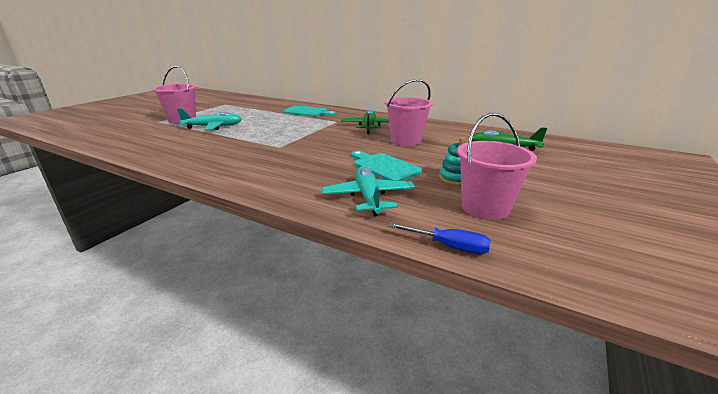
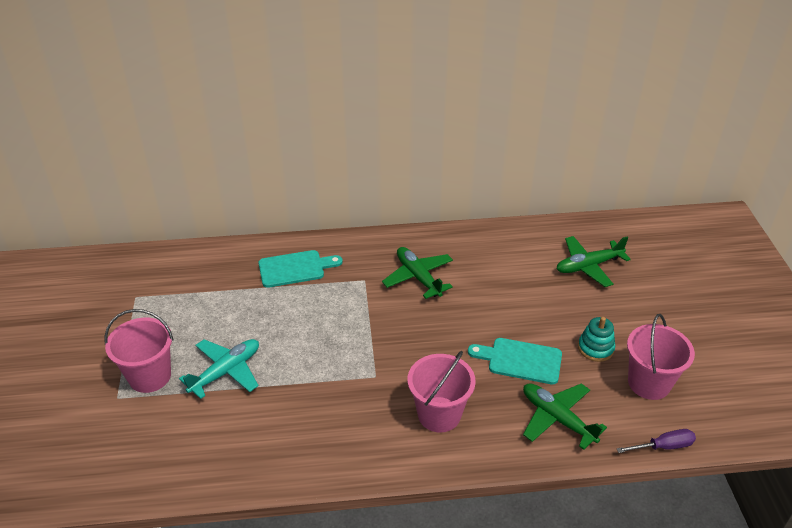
camera: 35 degrees left, 15 degrees up
(368, 197) = (557, 418): turquoise plane -> green plane
(406, 140) = (489, 293): pink bucket -> pink bucket (439, 414)
(449, 246) = (663, 446): blue screwdriver -> purple screwdriver

